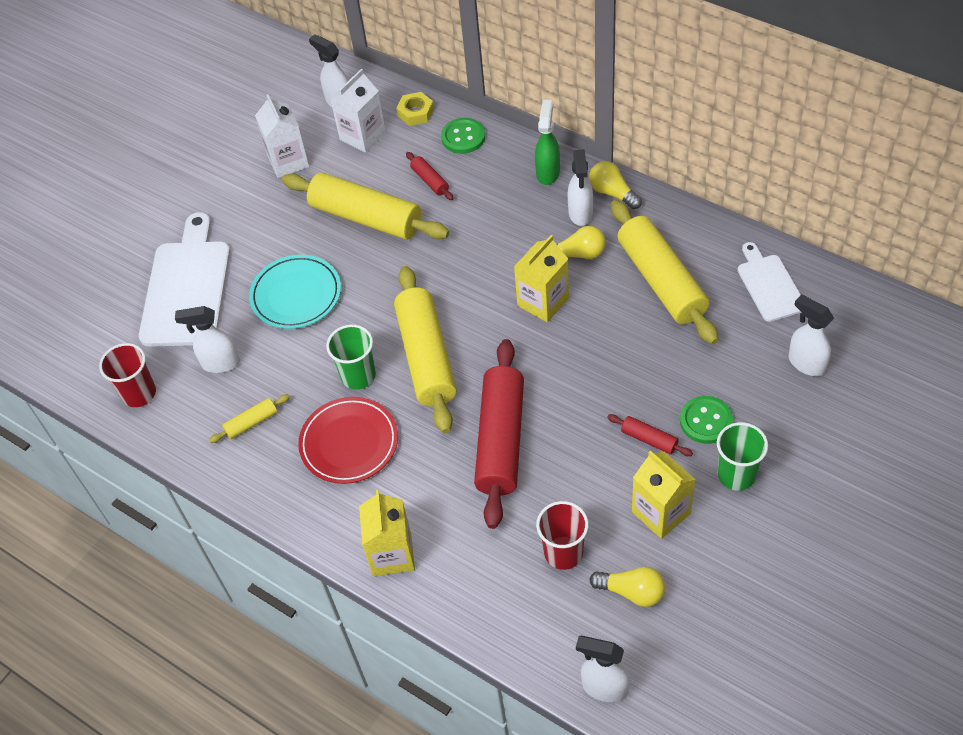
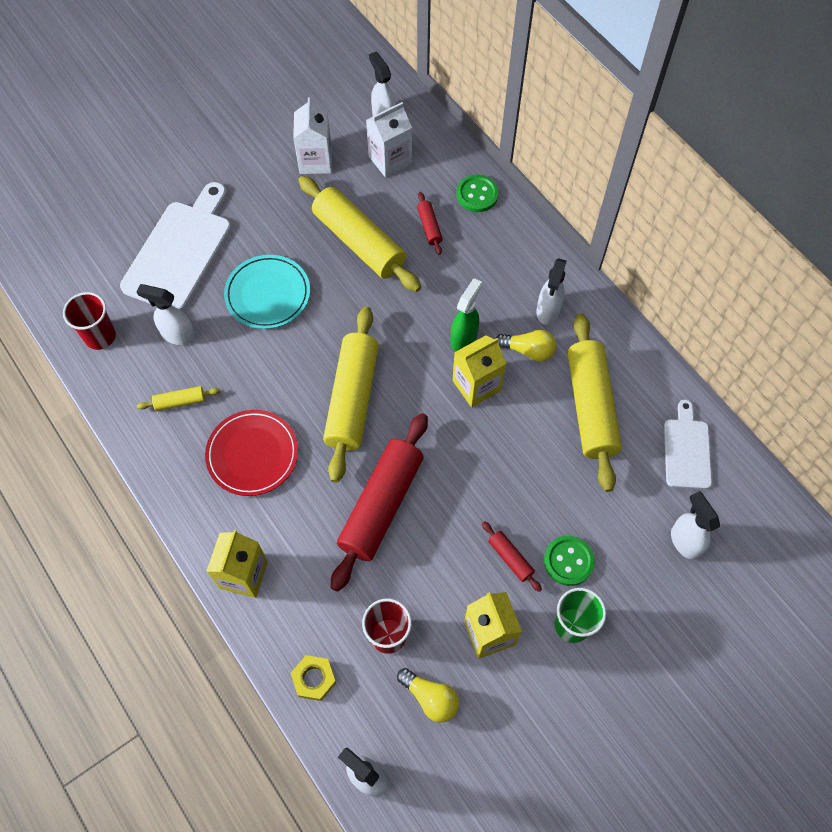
camera: 15 degrees right, 10 degrees up
(358, 376) = (287, 393): green cup -> none
(415, 112) = (446, 154): yellow nut -> yellow nut (314, 679)
(548, 172) = (537, 258): green spray bottle -> green spray bottle (464, 338)
(612, 193) = (586, 301): yellow light bulb -> none

